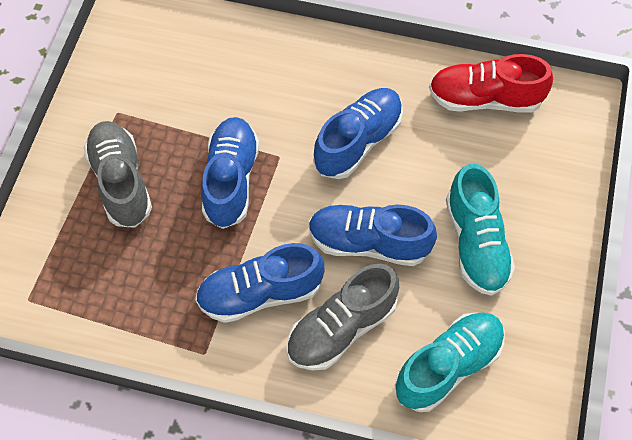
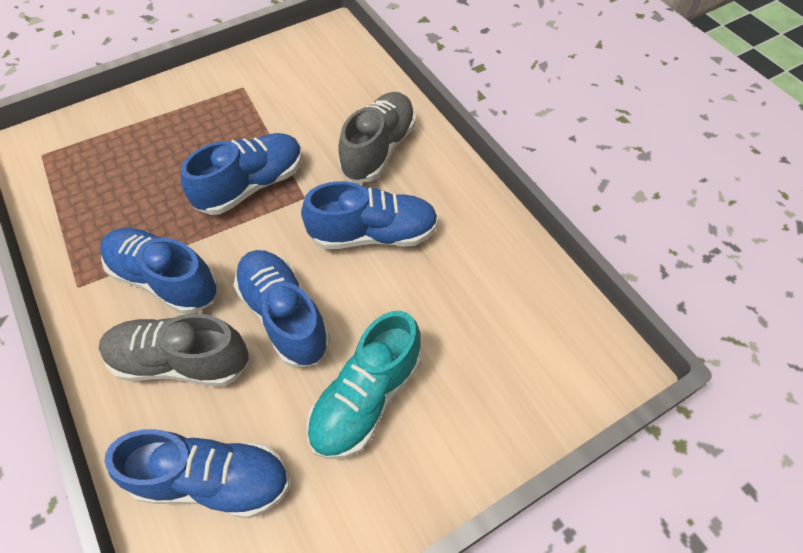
camera: 45 degrees right, 5 degrees down
(121, 182) = (186, 130): grey shoe -> grey shoe (378, 149)
(448, 366) = (213, 480): turquoise shoe -> blue shoe
(485, 99) = (519, 287): red shoe -> none

